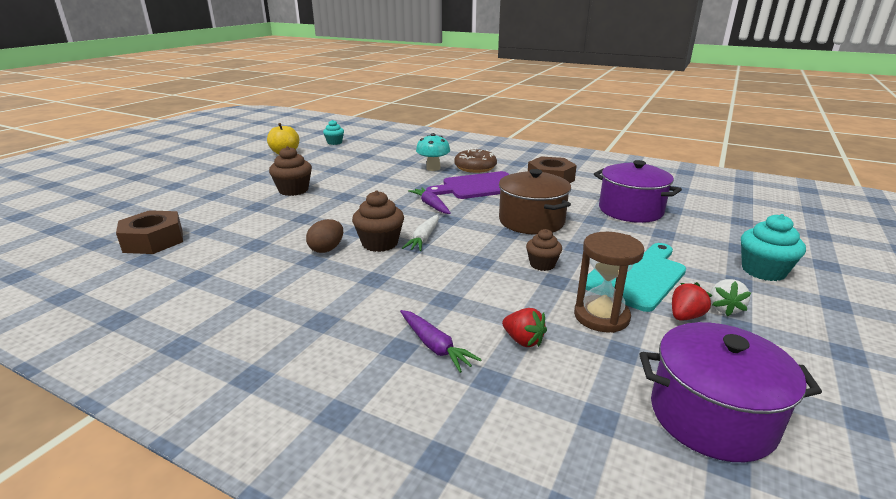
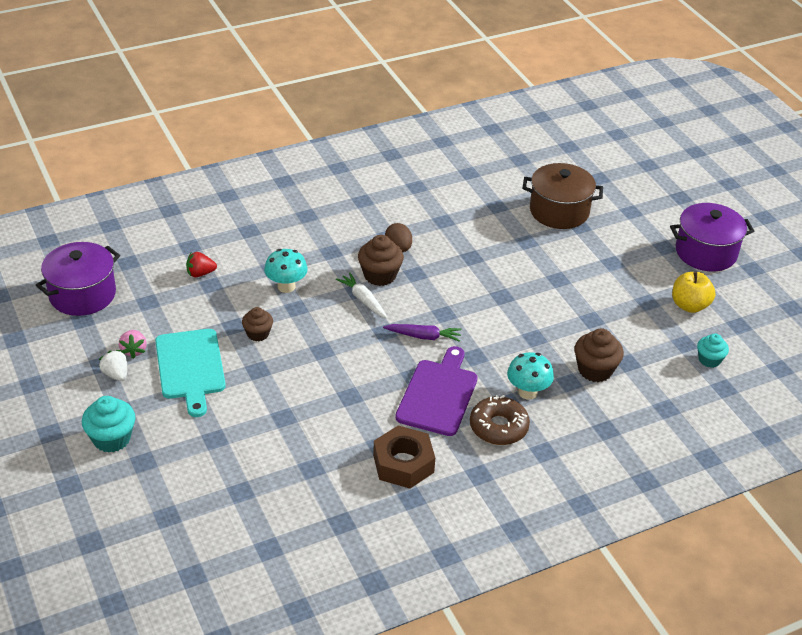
camera: 125 degrees right, 15 degrees up
(153, 240) = (499, 181): brown nut -> none
(293, 190) = (548, 272): brown cupcake -> brown cupcake (595, 370)
(435, 346) = (235, 242): purple carrot -> none
(461, 279) = (286, 286): none -> turquoise mushroom
(531, 221) = (325, 376): brown pot -> brown pot (559, 211)
(601, 316) = (179, 317): brown hourglass -> none
(630, 210) = (272, 458): purple pot -> purple pot (706, 252)
(685, 316) = (134, 350): red strawberry -> pink strawberry

